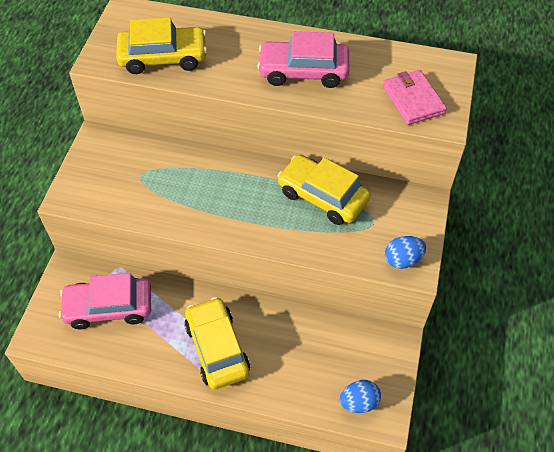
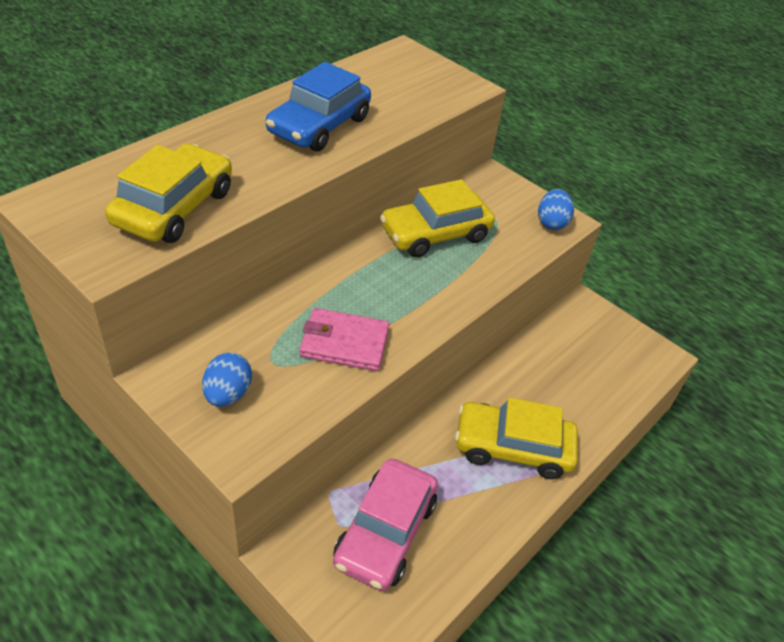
camera: 65 degrees left, 10 degrees down
(303, 71) = (319, 125): pink car -> blue car
(359, 402) = (637, 365): blue egg -> blue egg (228, 394)
(413, 100) = (427, 87): pink wallet -> pink wallet (344, 343)

